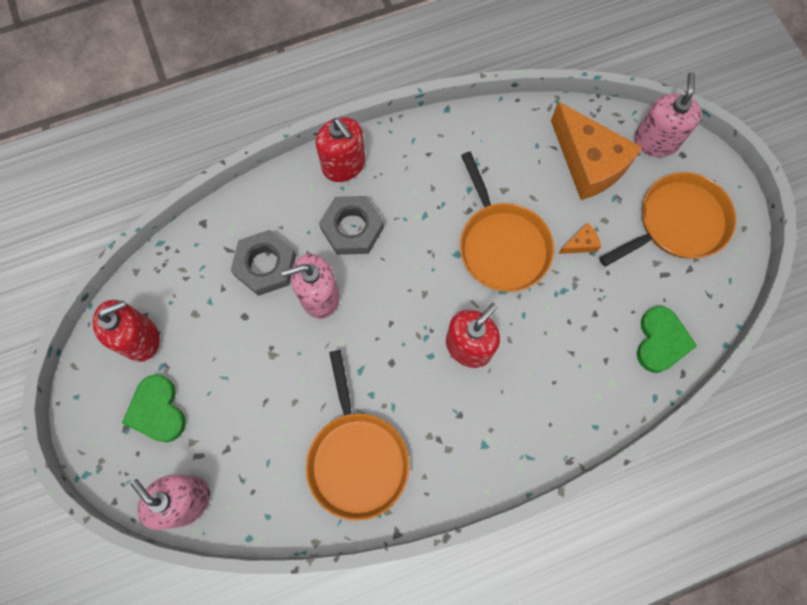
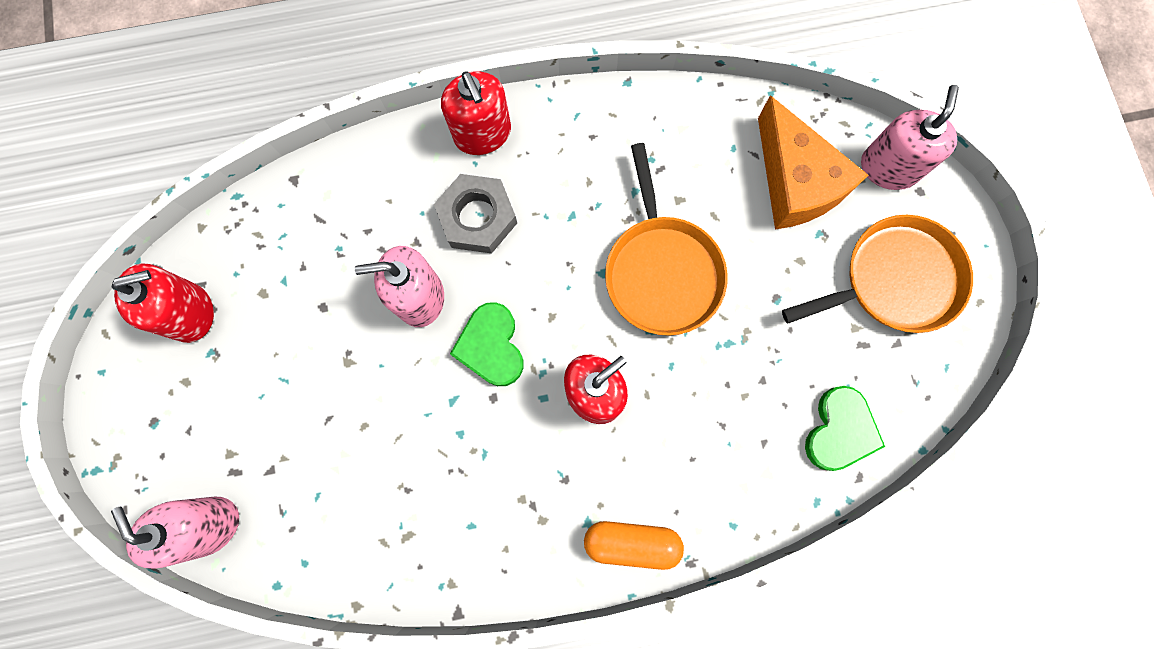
camera: 10 degrees right, 5 degrees up
(157, 410) = (195, 407): green heart -> green heart (491, 346)
(265, 265) = (360, 247): grey nut -> none
(357, 459) = (427, 512): orange pan -> none
(521, 454) = (632, 543): none -> orange capsule
(580, 244) = (762, 286): orange cheese -> none

